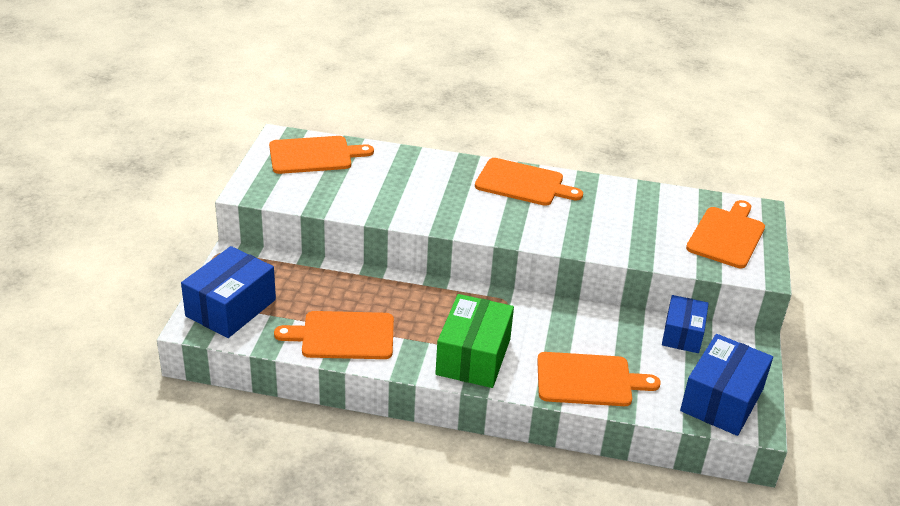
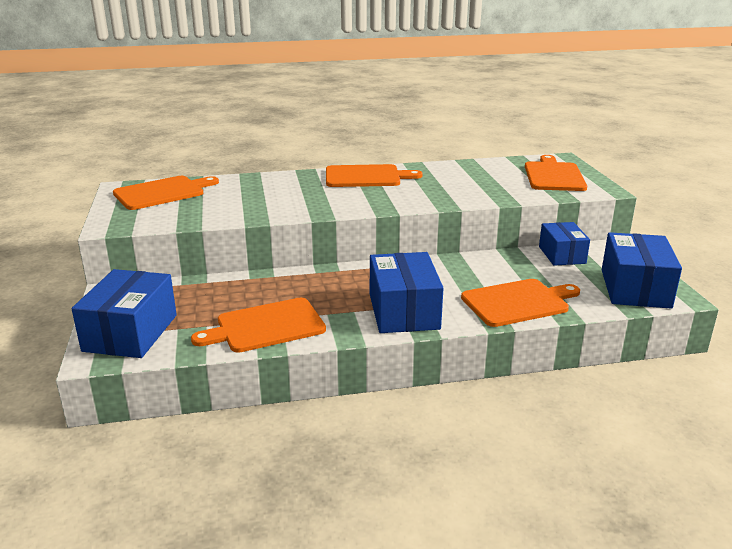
camera: 20 degrees left, 10 degrees down
(473, 357) = (403, 311): green box -> blue box

